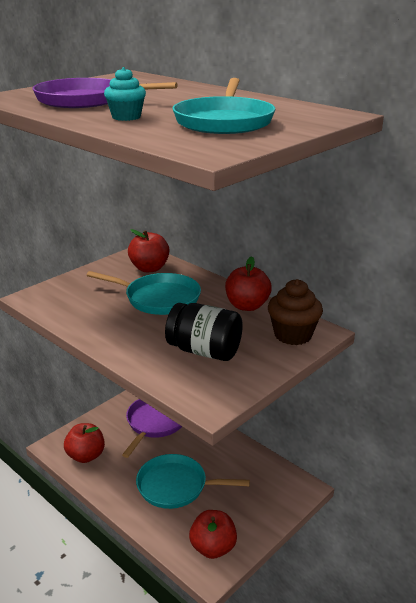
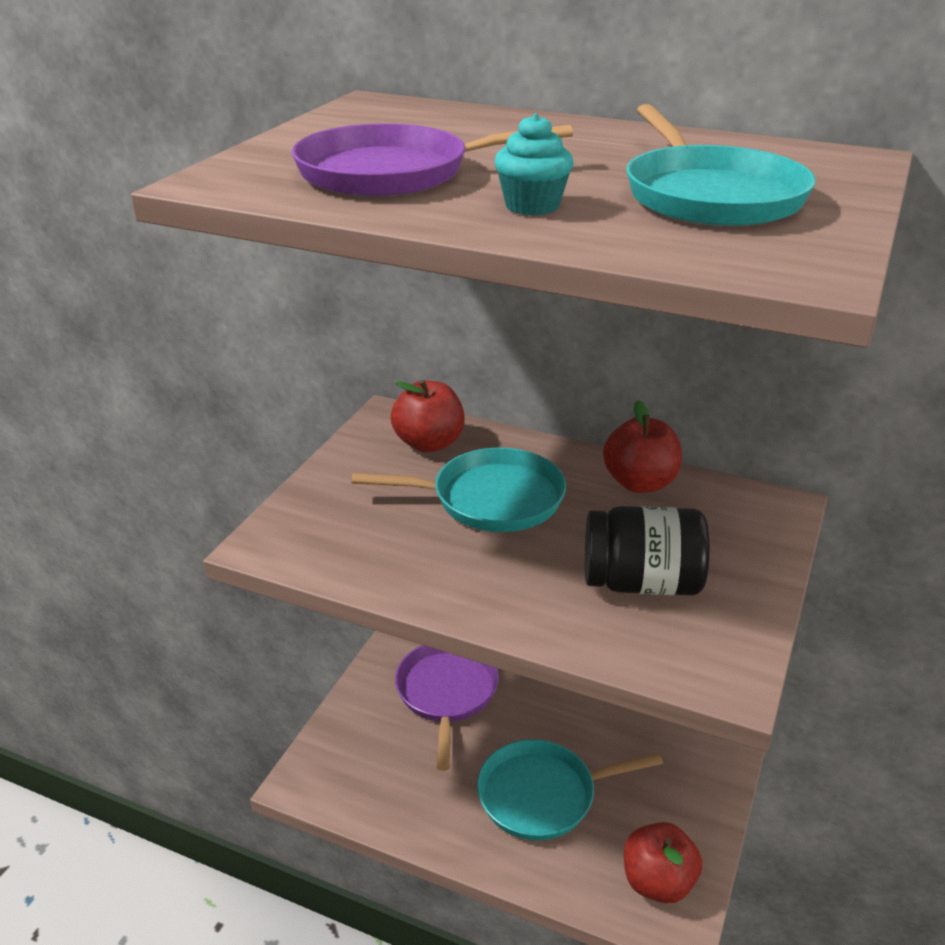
camera: 20 degrees left, 5 degrees up
(86, 456) = (366, 785): red apple -> none
(293, 335) = (748, 521): brown cupcake -> none

